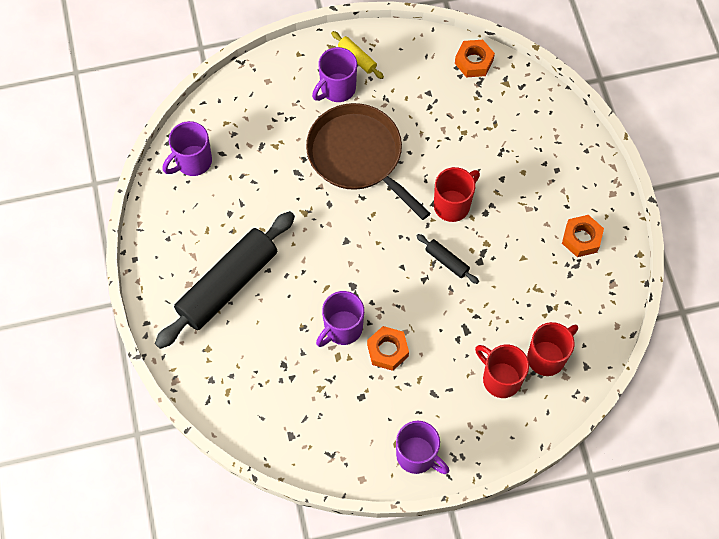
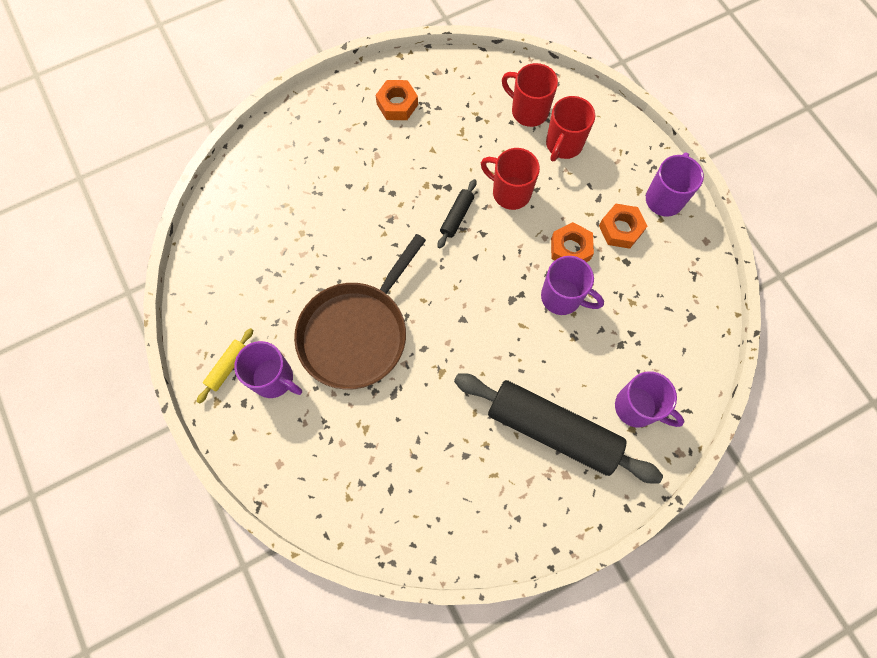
camera: 105 degrees left, 5 degrees up
(192, 162) = (411, 521): purple mug -> purple mug (637, 408)
(453, 205) = (391, 225): red mug -> red mug (510, 192)
(474, 62) = (210, 241): orange nut -> orange nut (620, 229)

